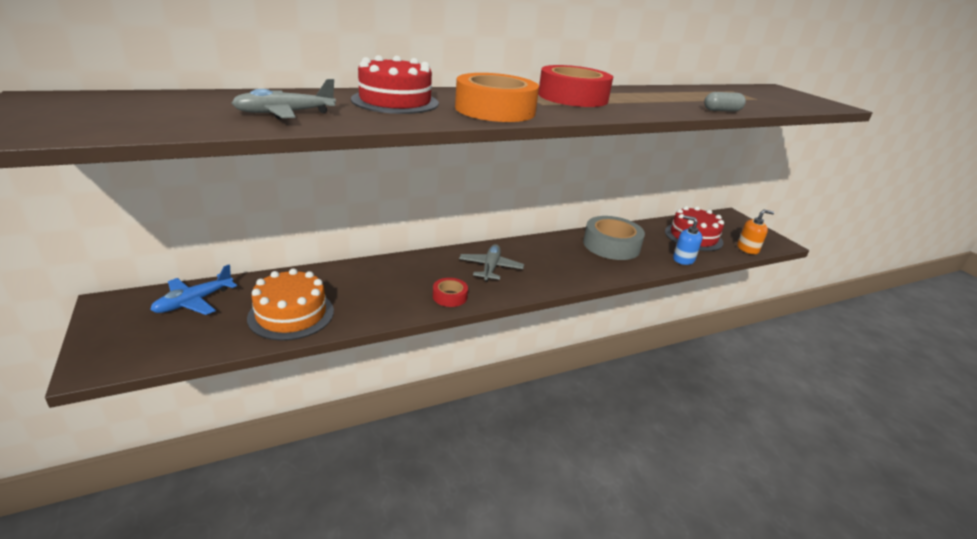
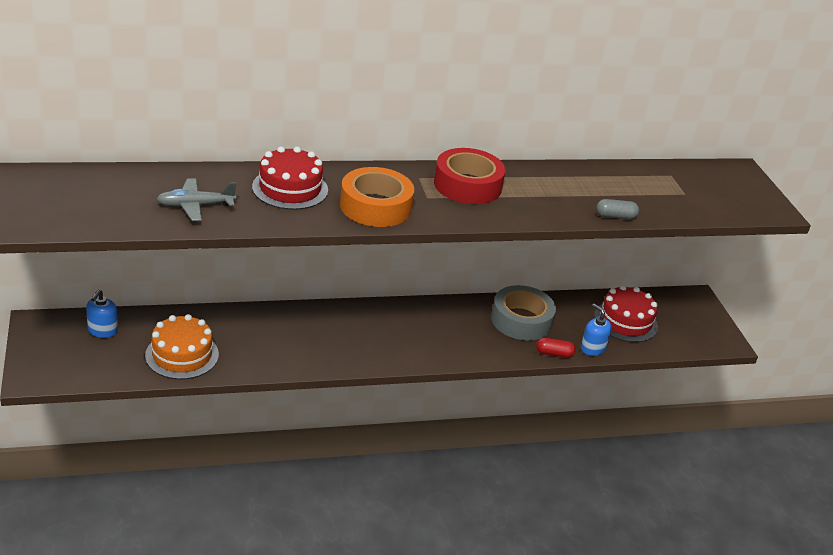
camera: 10 degrees right, 5 degrees up
(193, 302) = (102, 330): blue plane -> blue soap dispenser
(450, 296) = (326, 357): red tape -> none
(490, 268) = (378, 331): grey plane -> none
(655, 267) = (554, 353): none -> red capsule
(747, 249) = (680, 345): orange soap dispenser -> none

